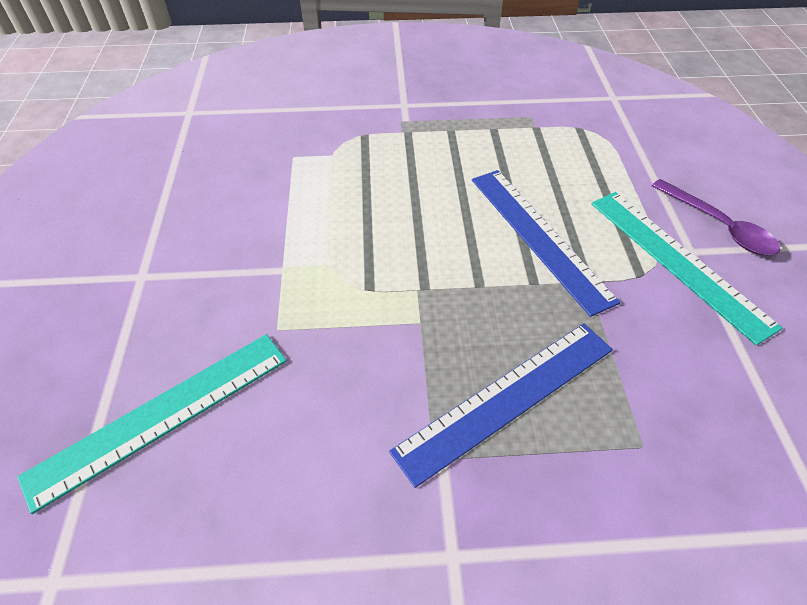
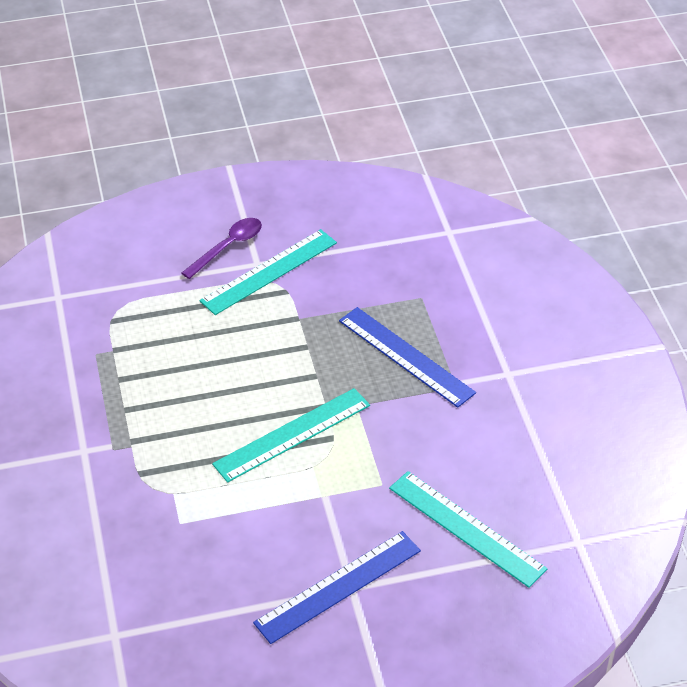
camera: 100 degrees left, 5 degrees down
(384, 251) = (292, 435): none -> turquoise ruler
(539, 236) = (257, 345): blue ruler -> blue ruler (338, 586)

